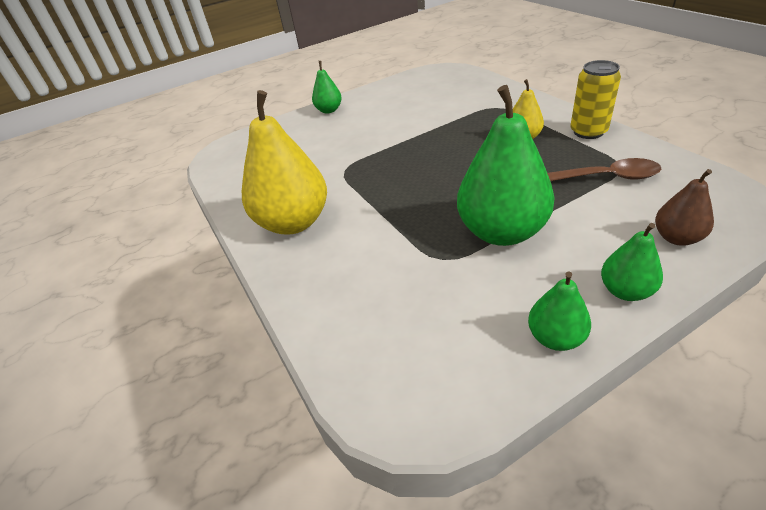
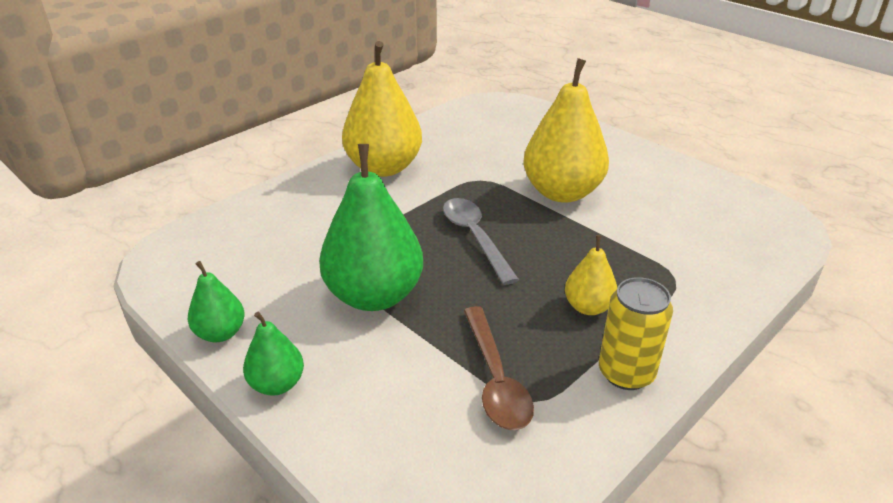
camera: 70 degrees right, 5 degrees down
(329, 110) = (612, 146): green pear -> none
(382, 135) = (562, 192): none -> yellow pear
(430, 177) = (475, 237): none -> grey spoon
(677, 238) = (367, 439): brown pear -> none

